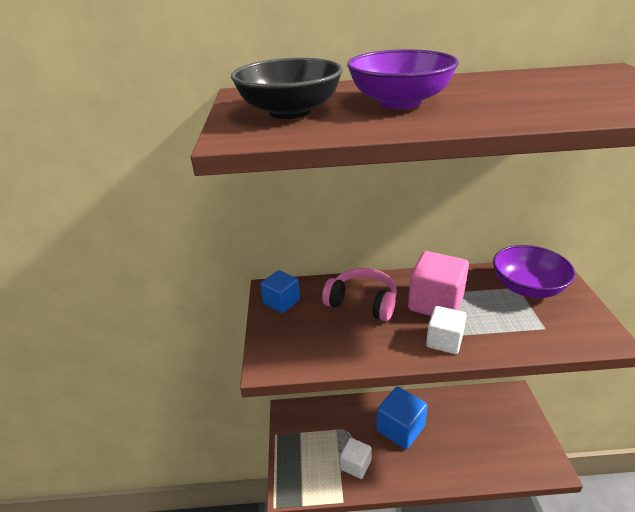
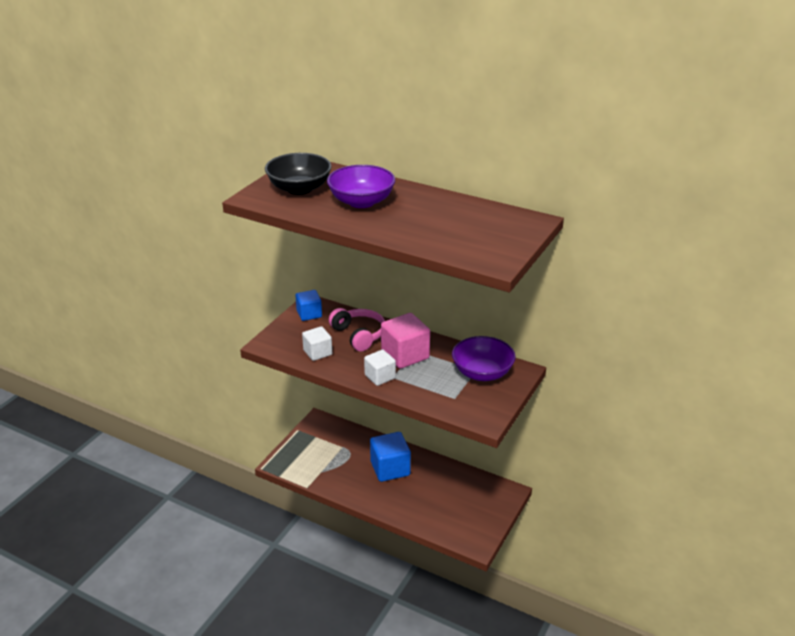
camera: 30 degrees right, 0 degrees up
(355, 465) = (335, 473): white cube -> white cube (317, 352)

